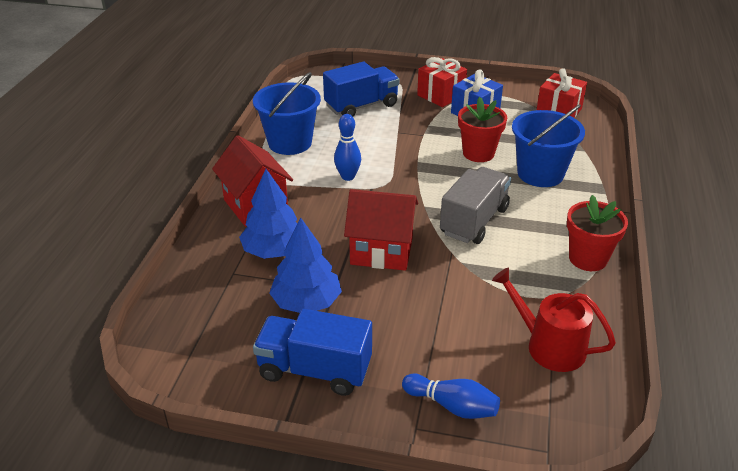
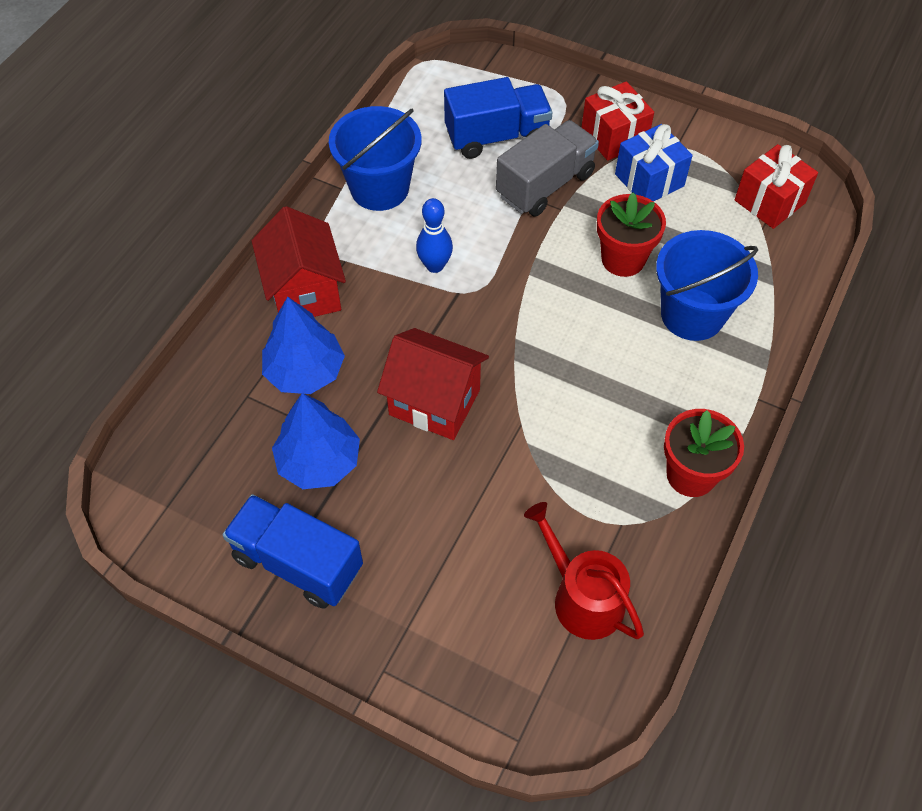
camera: 15 degrees right, 20 degrees up
(452, 406) = (435, 652): blue bowling pin -> none
(474, 221) = (569, 378): grey truck -> grey truck (545, 185)

